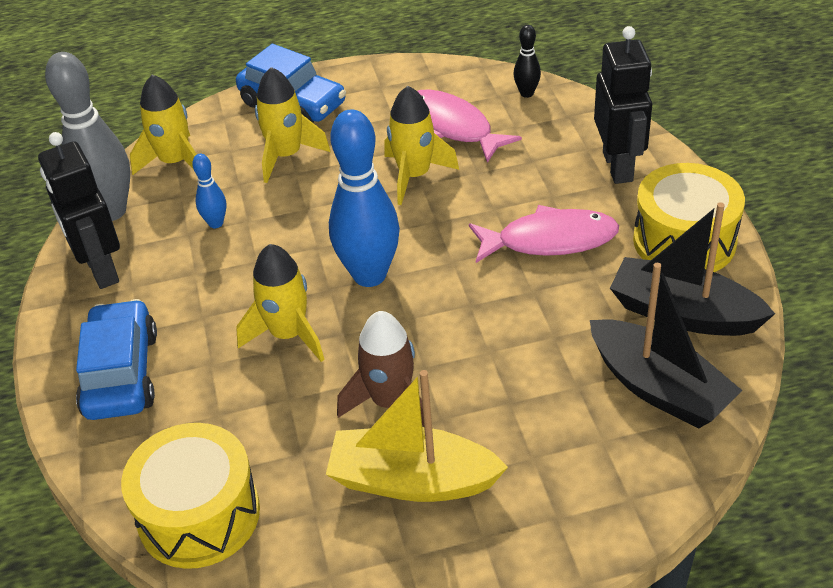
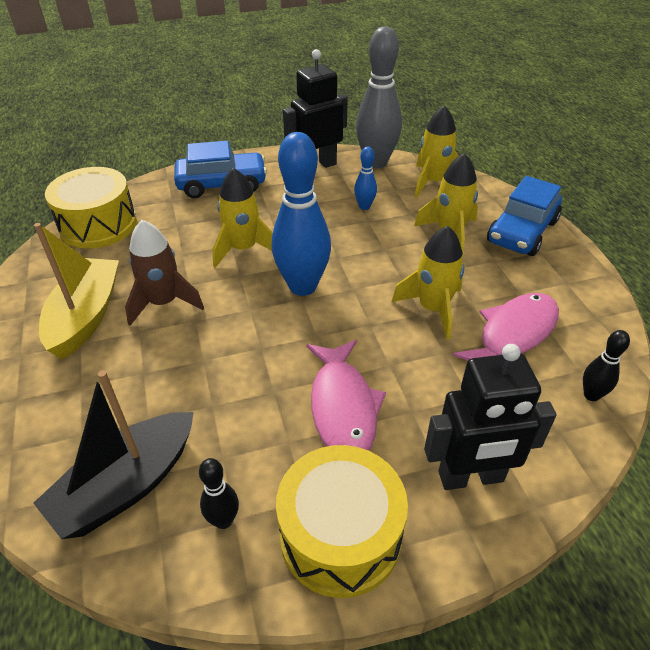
camera: 85 degrees right, 0 degrees up
(683, 313) = (223, 520): black boat -> black bowling pin

